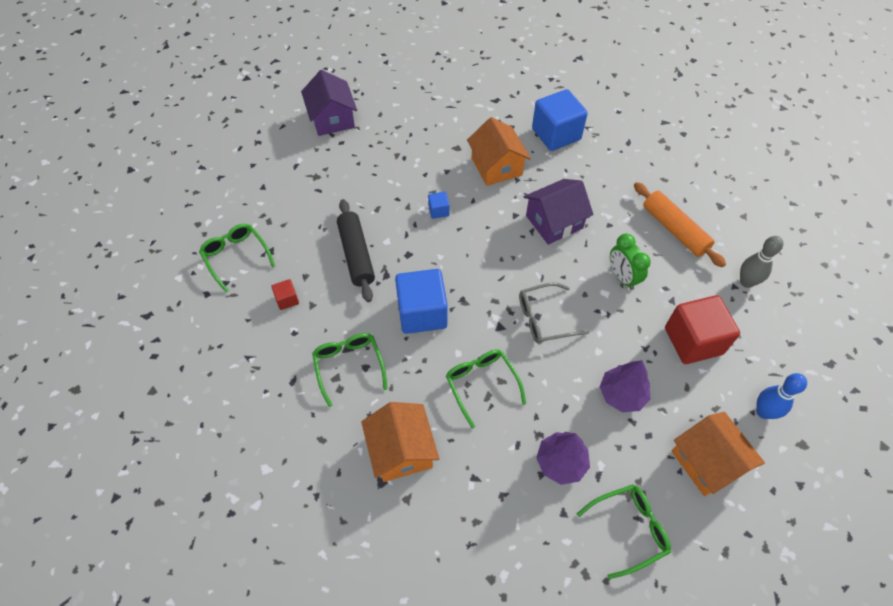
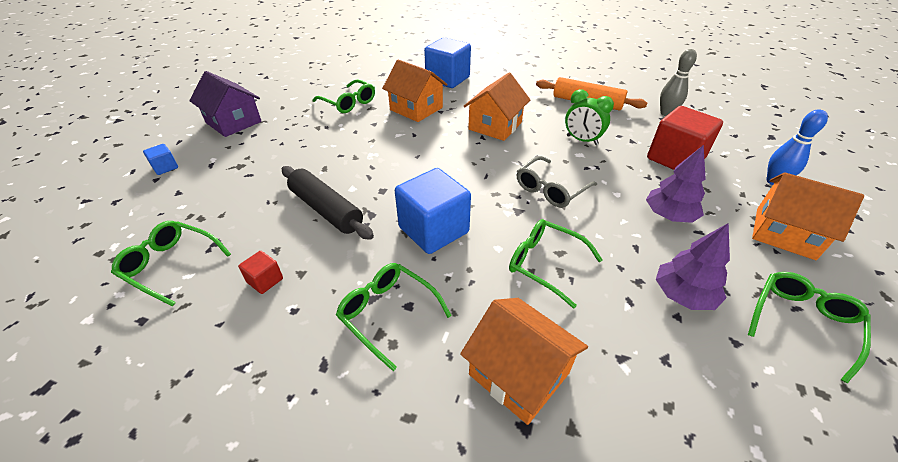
camera: 30 degrees left, 15 degrees down
(438, 211) = (388, 150): blue cube -> blue cube (165, 167)
(440, 132) = (348, 103): none -> green glasses
(554, 222) = (495, 126): purple house -> orange house

